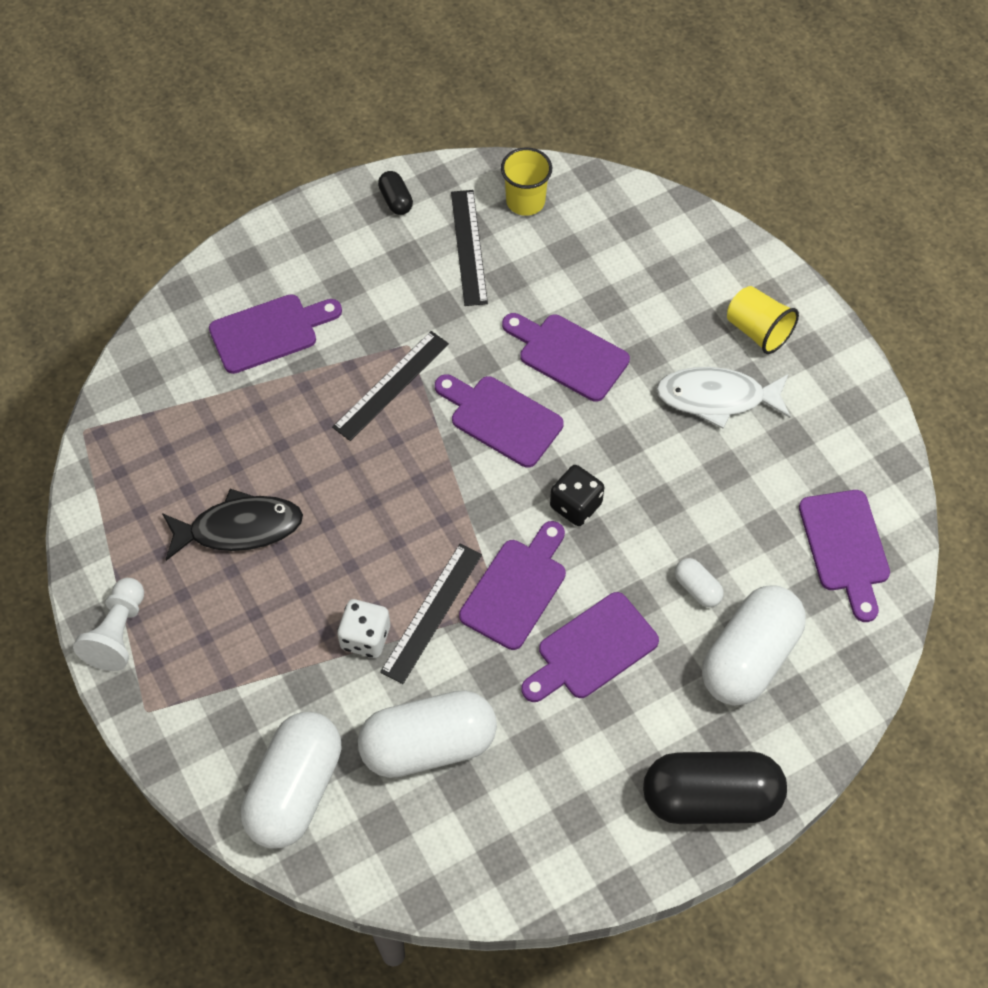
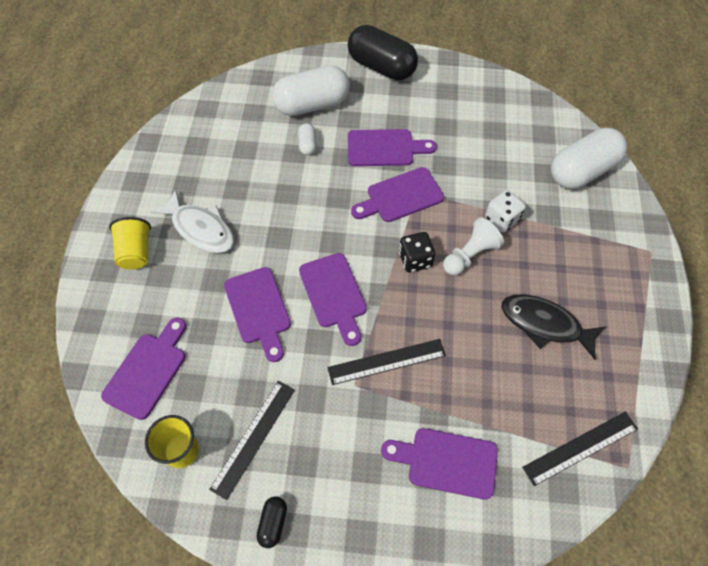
camera: 145 degrees left, 0 degrees up
(118, 633) = (652, 304): white pawn -> white pawn (470, 255)
(428, 745) = (500, 153): white capsule -> none
(431, 612) = (456, 211): black ruler -> black ruler (580, 448)
(576, 505) = (333, 219): black dice -> black dice (415, 260)
(845, 547) = (218, 121): purple cutting board -> purple cutting board (148, 371)

